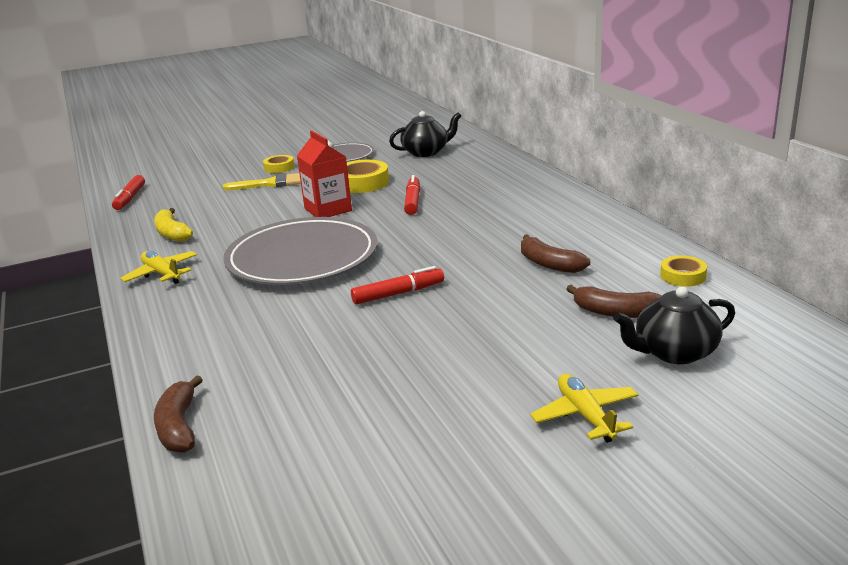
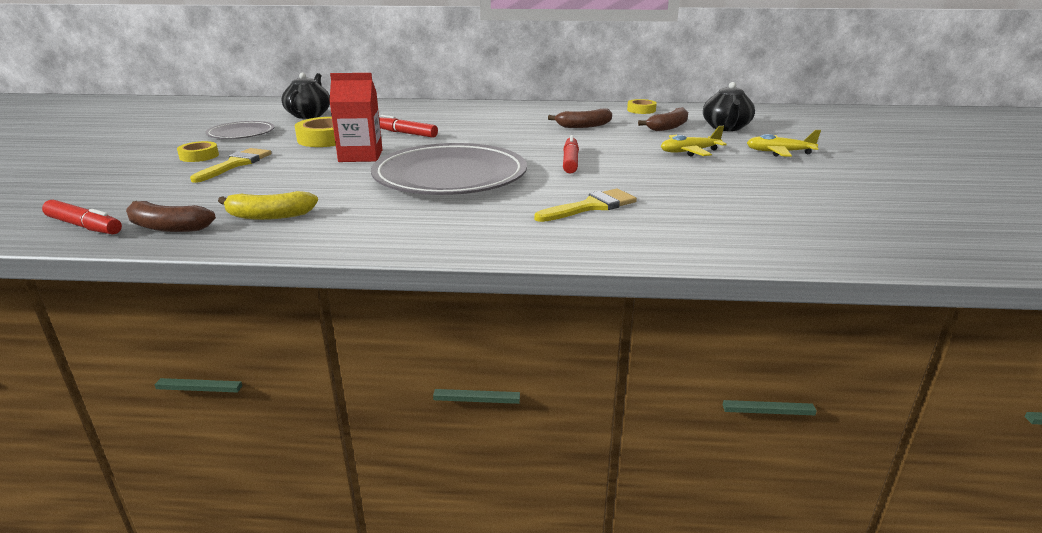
camera: 65 degrees left, 0 degrees up
(162, 274) = (376, 230): yellow plane -> yellow plane (689, 152)
(179, 427) = (714, 251): brown banana -> brown banana (168, 227)
(265, 339) = (591, 206): none -> yellow brush

